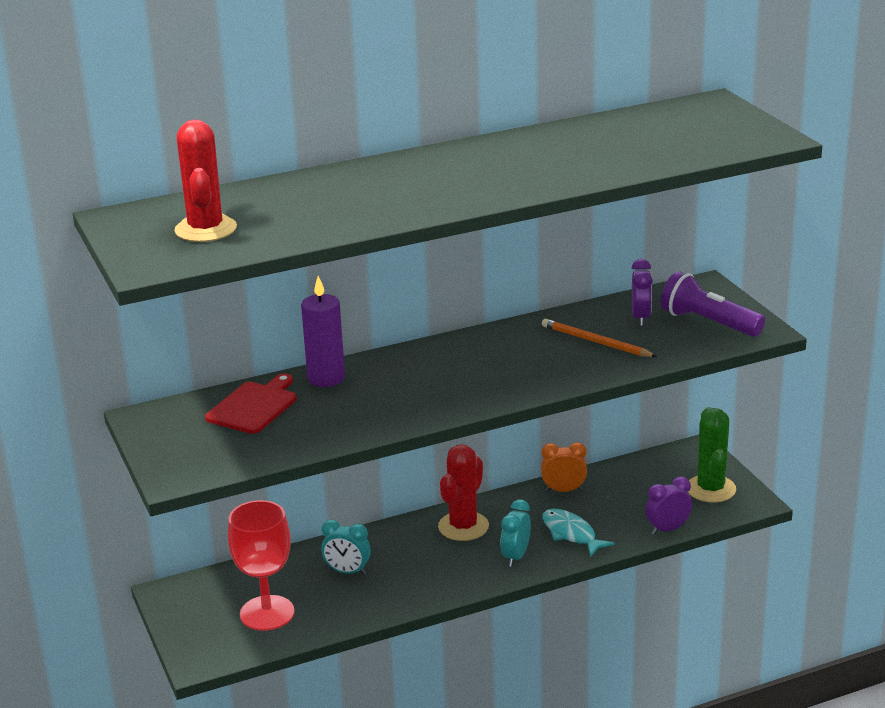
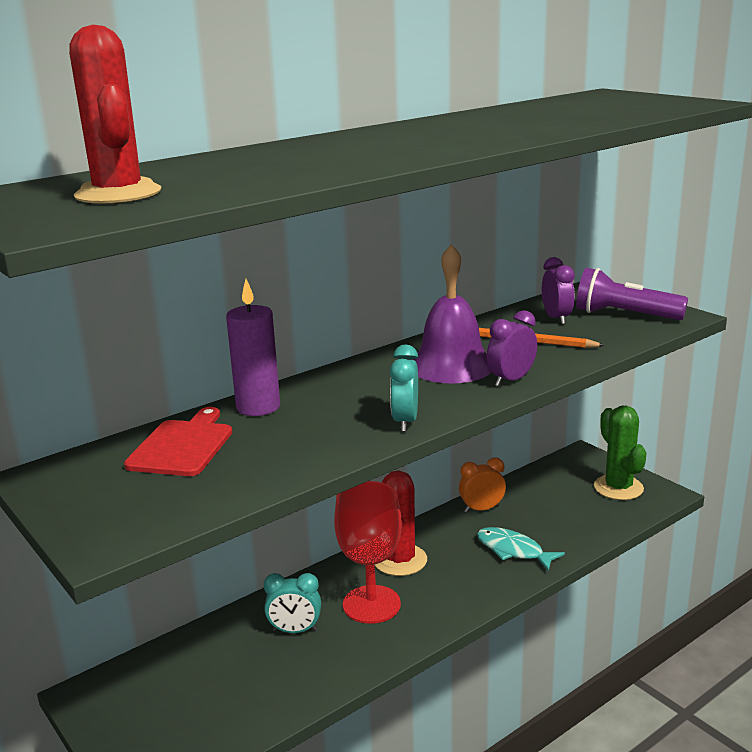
camera: 15 degrees left, 5 degrees down
(267, 613) = (217, 699): red goblet -> red goblet (371, 604)
(508, 358) = (451, 365): none -> purple bell
(516, 556) = (470, 583): turquoise clock -> turquoise clock (405, 421)
(667, 529) = (604, 531): purple clock -> purple clock (511, 380)

